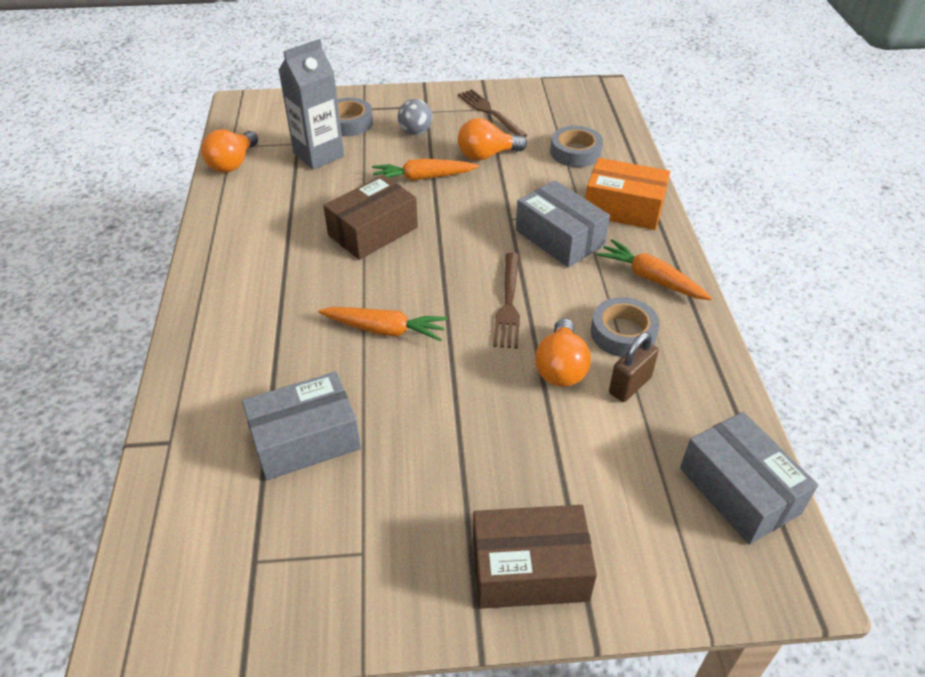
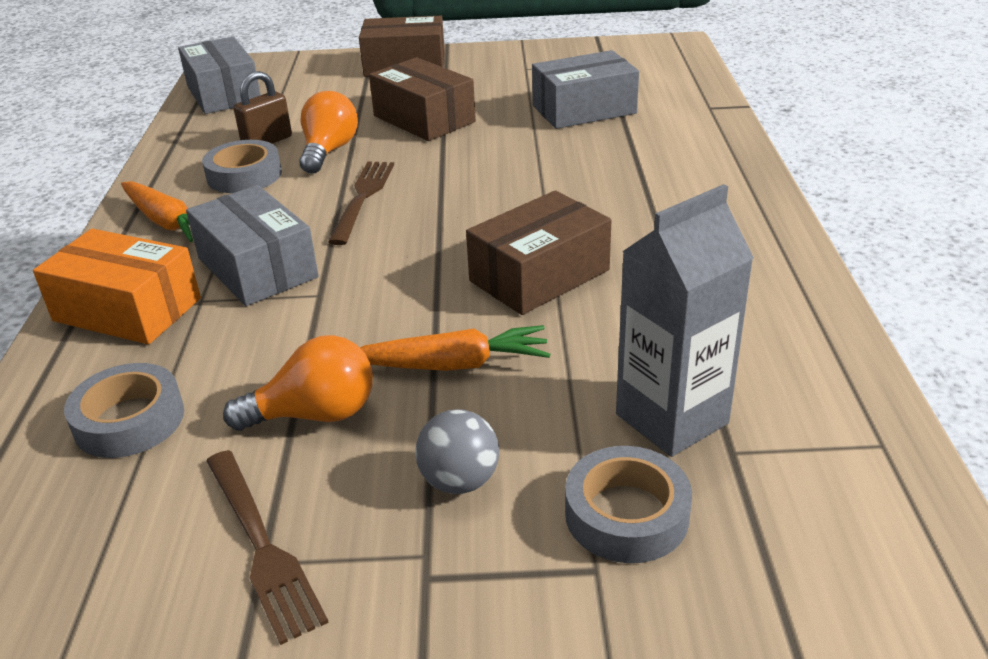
camera: 175 degrees left, 10 degrees down
(232, 163) = (847, 399): orange light bulb -> none
(385, 330) = (515, 175): orange carrot -> none
(479, 424) = (424, 119): none -> brown box

